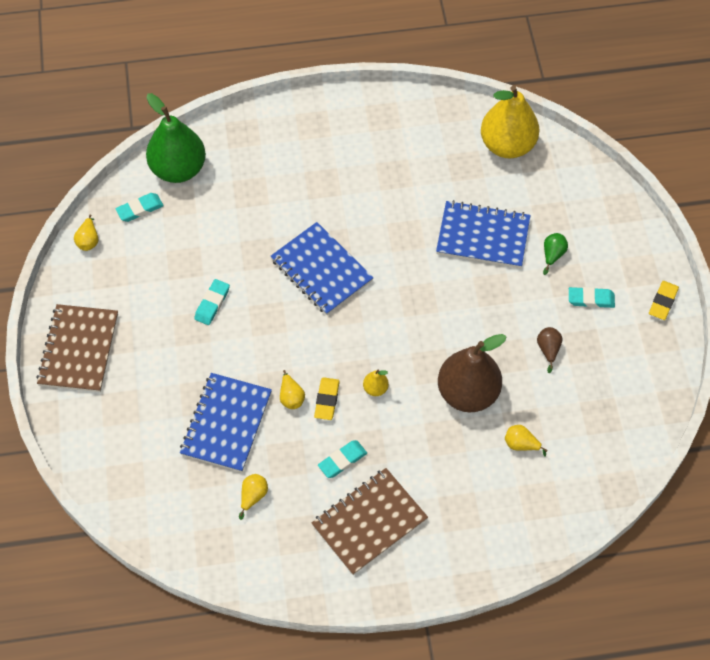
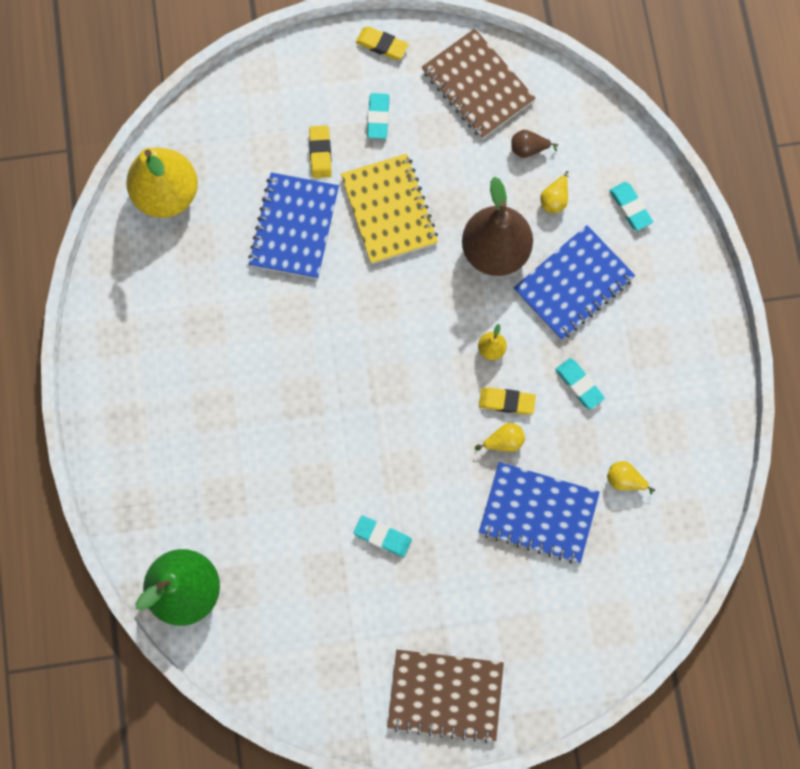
camera: 90 degrees left, 15 degrees up
(88, 240) = (291, 697): yellow pear -> none
(140, 209) = (246, 634): turquoise eraser -> turquoise eraser (630, 207)
(321, 270) = (338, 409): blue notebook -> blue notebook (573, 284)
(369, 522) = (649, 356): brown notebook -> brown notebook (477, 86)
(502, 308) = (389, 210): none -> yellow notebook
(548, 349) = (441, 165): brown pear -> brown pear (528, 149)
(552, 255) = (320, 153): green pear -> yellow eraser

